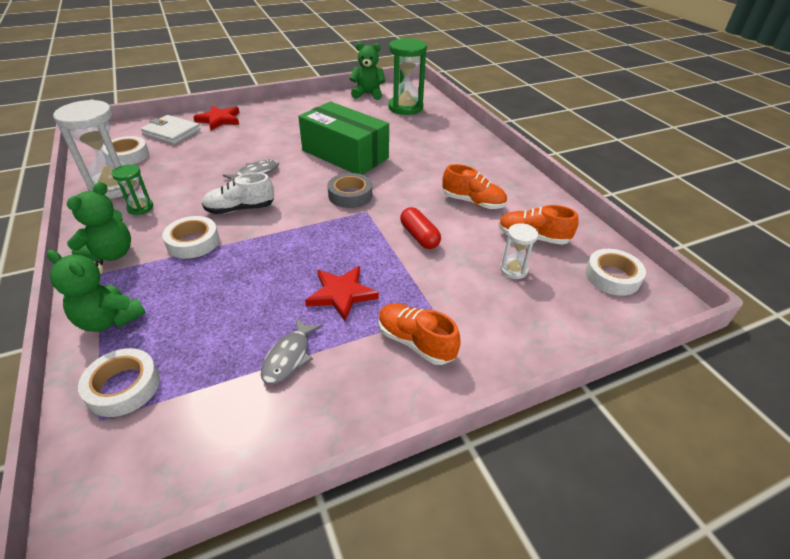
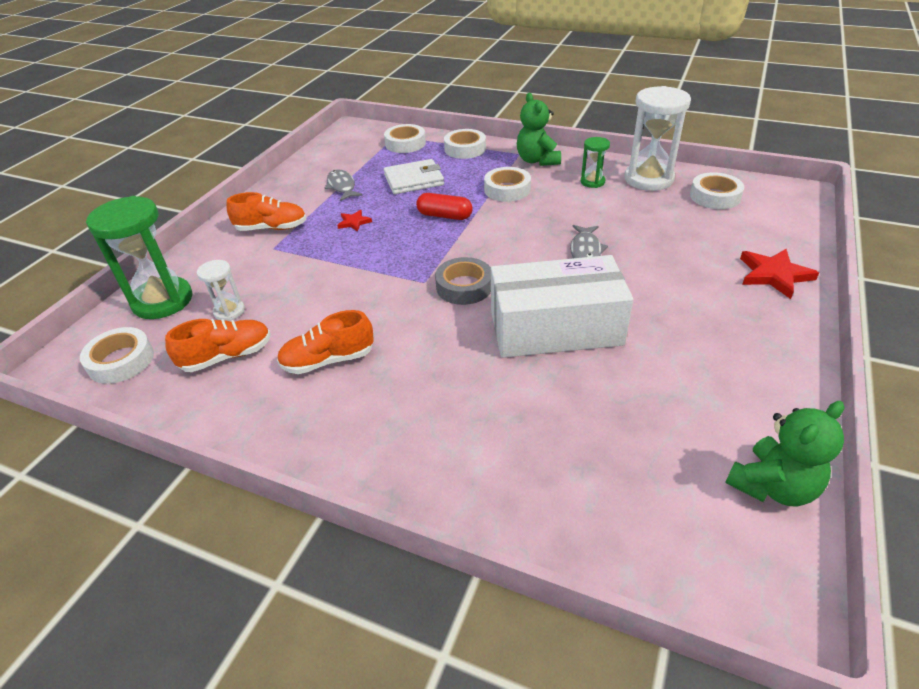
camera: 140 degrees right, 0 degrees up
(109, 320) = (465, 149): green teddy bear -> white tape
(171, 132) = (759, 233): white wallet -> white wallet (414, 180)
(240, 209) = (527, 221): white shoe -> none
(341, 294) = (354, 222): red star -> red star, size x0.55
(345, 154) = (555, 328): green box -> white box
(405, 107) = (653, 497): green hourglass -> green hourglass (162, 301)
(419, 236) = (345, 289): red capsule -> red capsule (444, 216)

